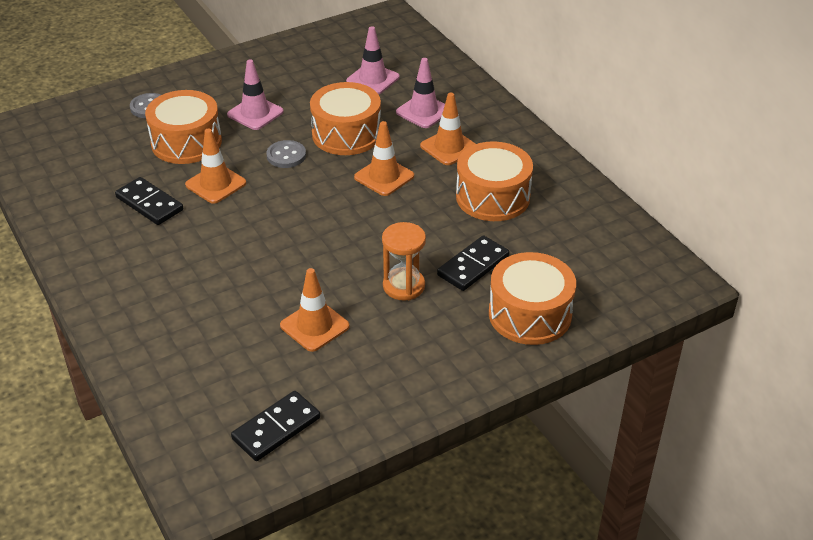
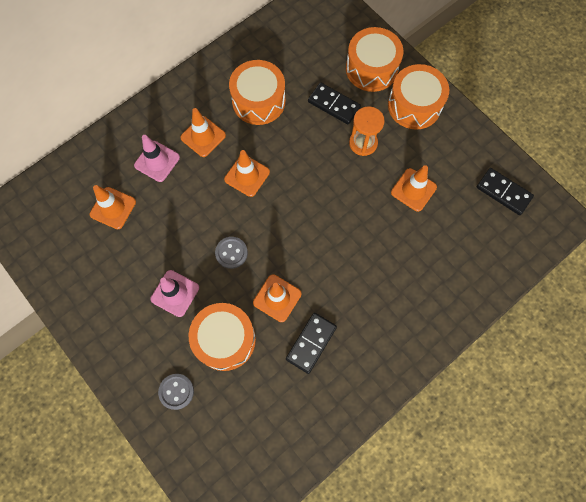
camera: 100 degrees left, 30 degrees up
(346, 134) = (196, 213): orange drum -> orange drum (414, 105)
(373, 79) = (113, 208): pink traffic cone -> orange traffic cone

